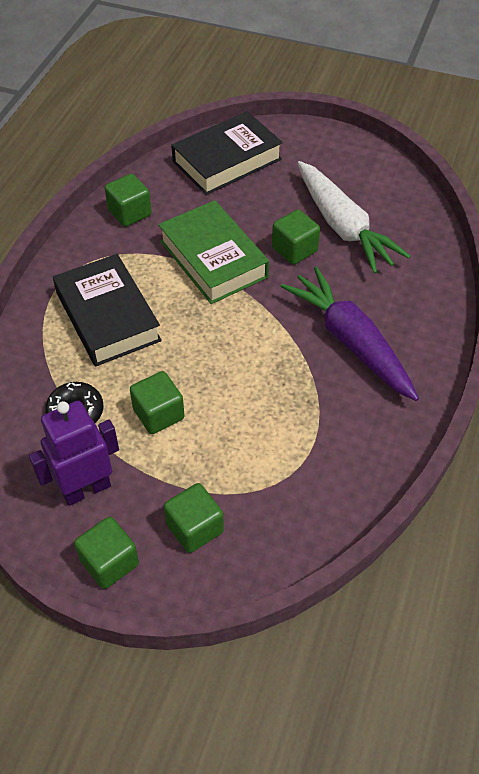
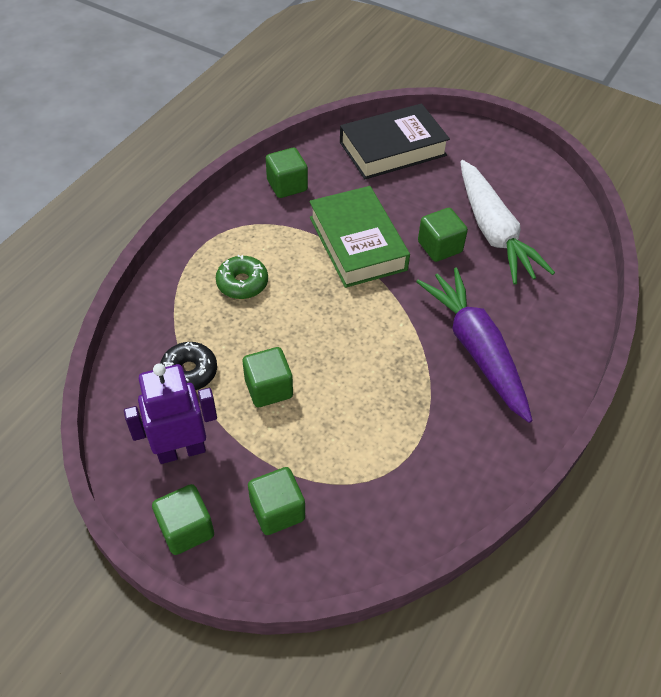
camera: 10 degrees right, 0 degrees up
(108, 316) = (242, 283): black book -> green donut

